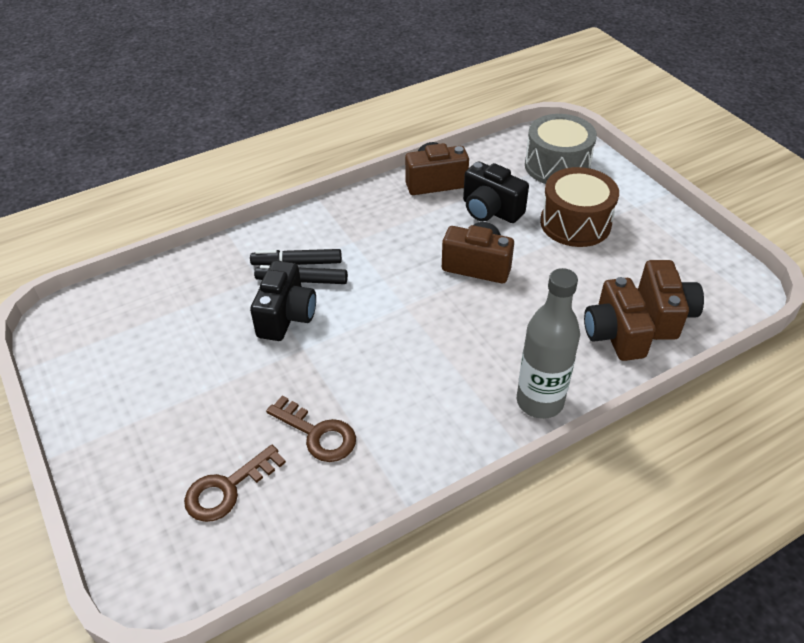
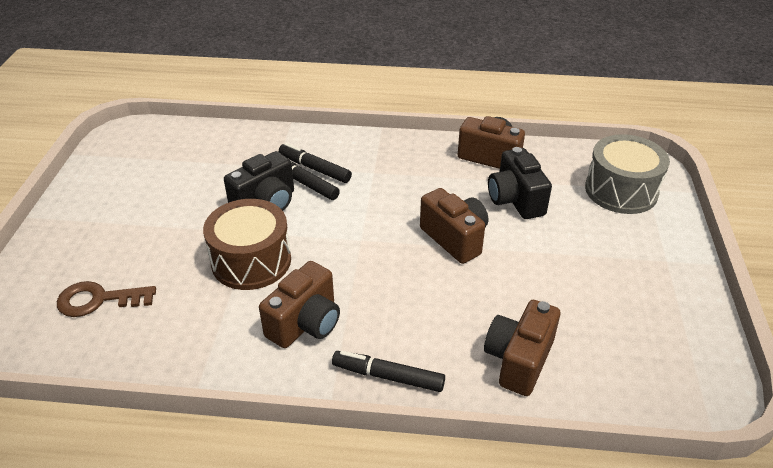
camera: 35 degrees right, 5 degrees down
(317, 434) = (195, 298): brown key -> none
(540, 401) = (388, 376): grey bottle -> black marker
(575, 223) = (586, 246): brown drum -> brown drum (251, 261)
(664, 315) = (590, 370): brown camera -> brown camera (305, 323)

